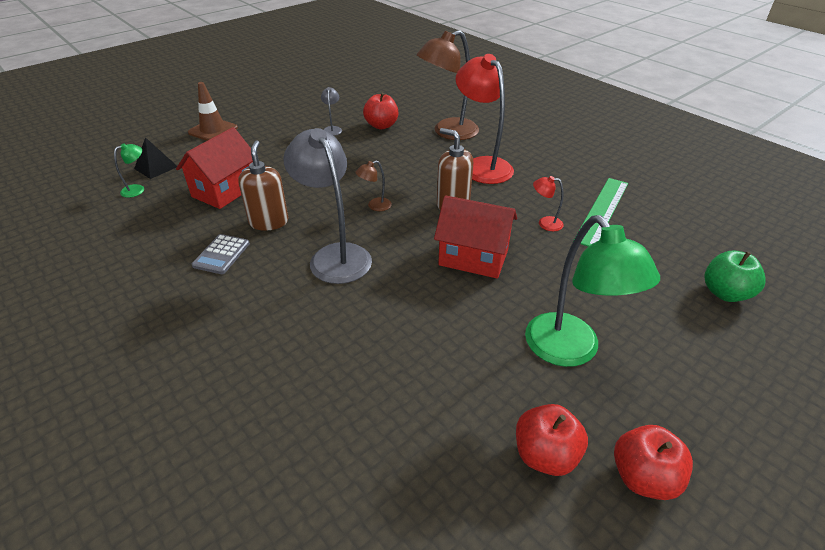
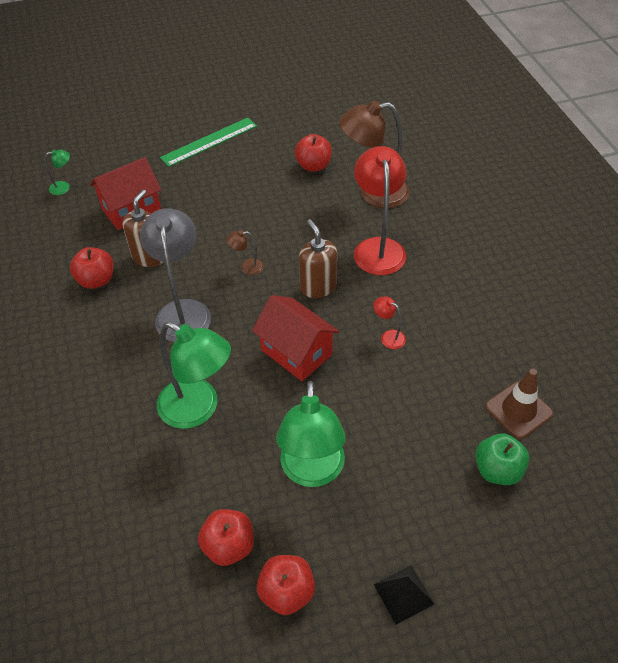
camera: 25 degrees right, 10 degrees up
(156, 167) = (88, 165): black pyramid -> black pyramid (403, 594)
(213, 130) = (156, 130): brown traffic cone -> brown traffic cone (518, 410)
(221, 254) = (96, 280): grey calculator -> red apple
(332, 129) = (264, 158): grey lamp -> none
(412, 334) = (198, 409): none -> green lamp
(602, 211) = (456, 340): green ruler -> green ruler (209, 142)

